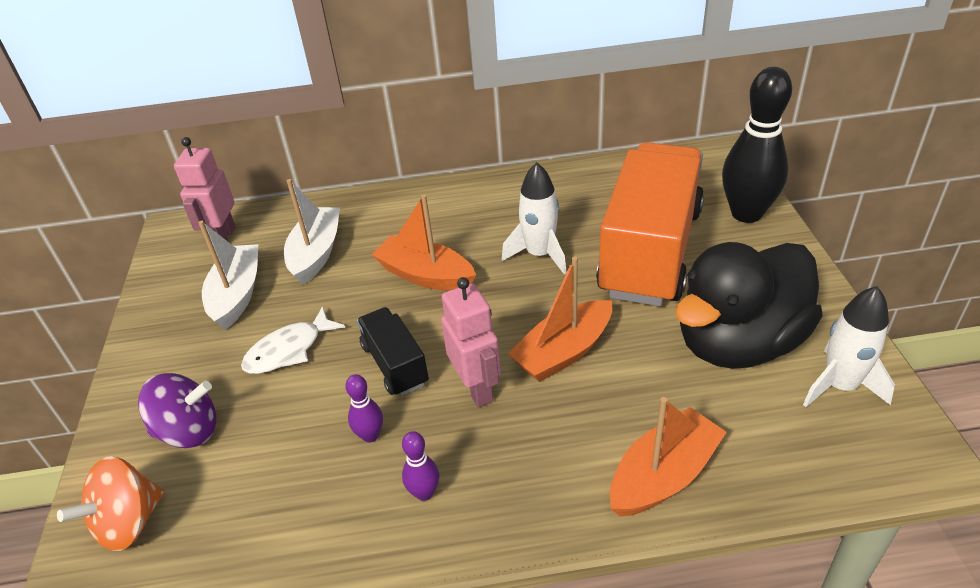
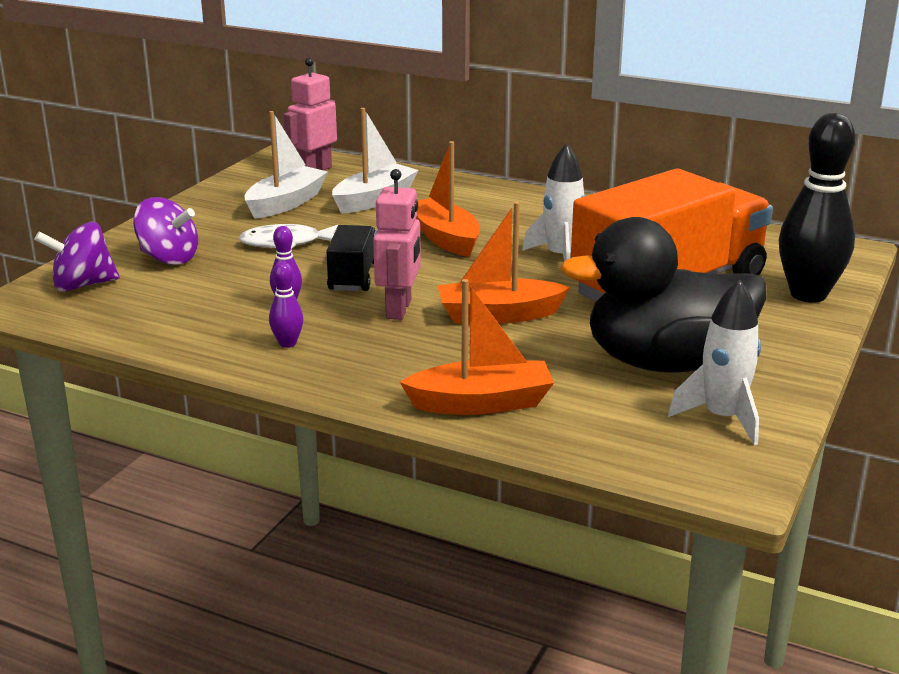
camera: 30 degrees right, 15 degrees down
(129, 522) = (83, 285): orange spinning top -> purple spinning top

